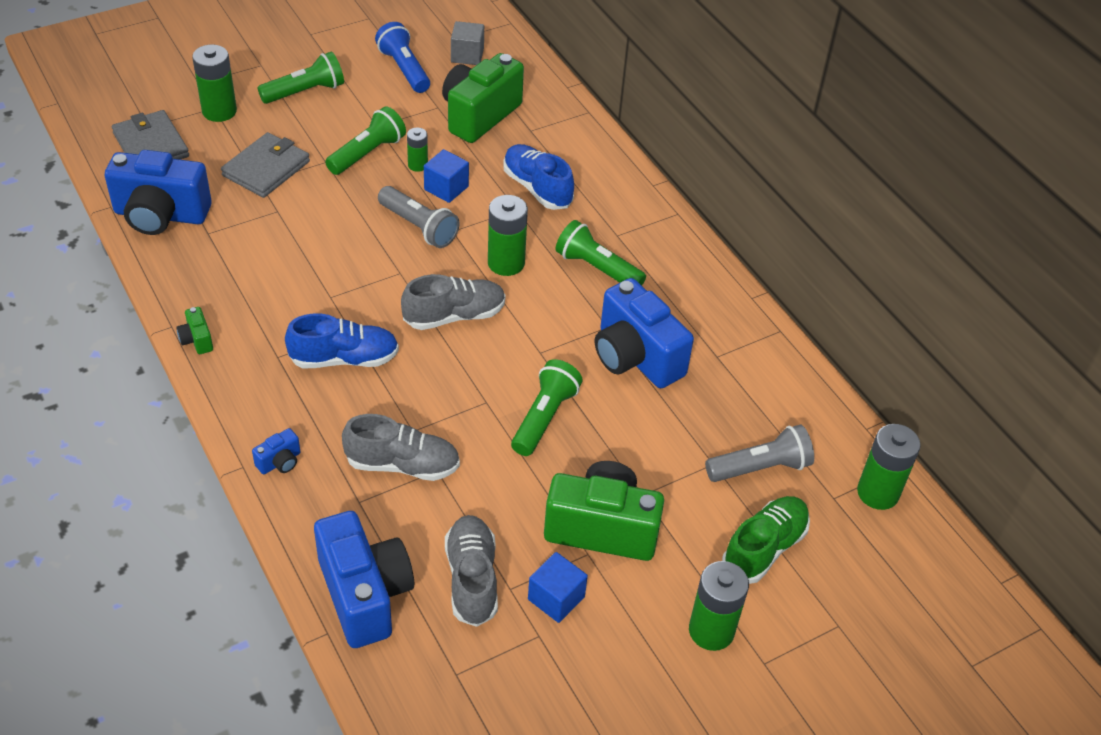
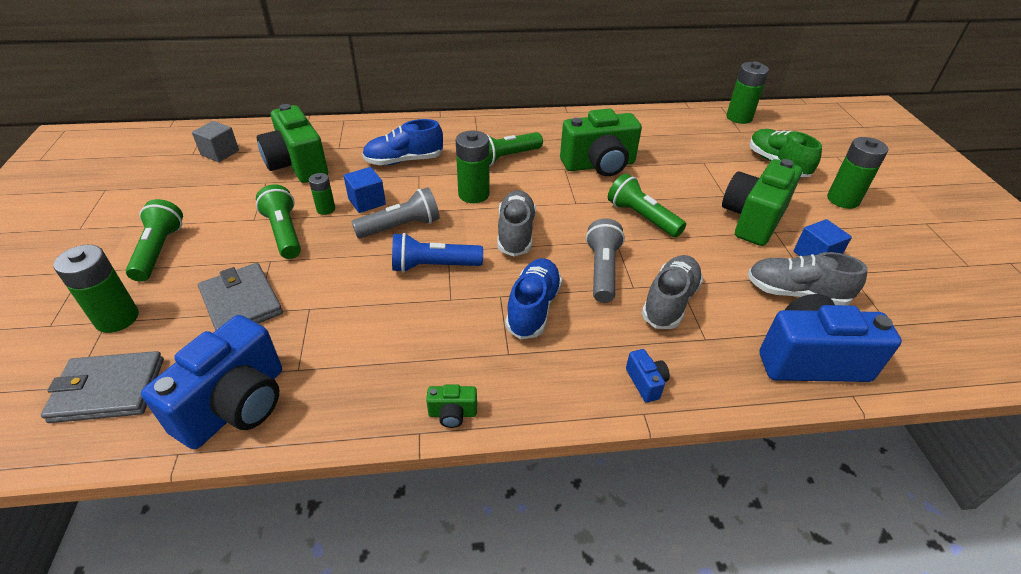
camera: 65 degrees left, 5 degrees down
(404, 69) = (198, 187): blue flashlight -> blue flashlight (433, 266)
(635, 357) = (599, 165): blue camera -> green camera
(760, 467) = (711, 147): grey flashlight -> grey flashlight (602, 270)

